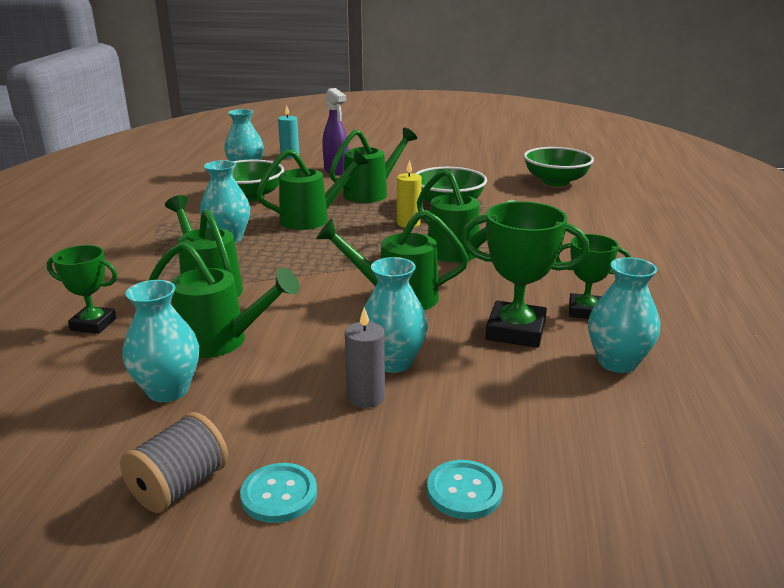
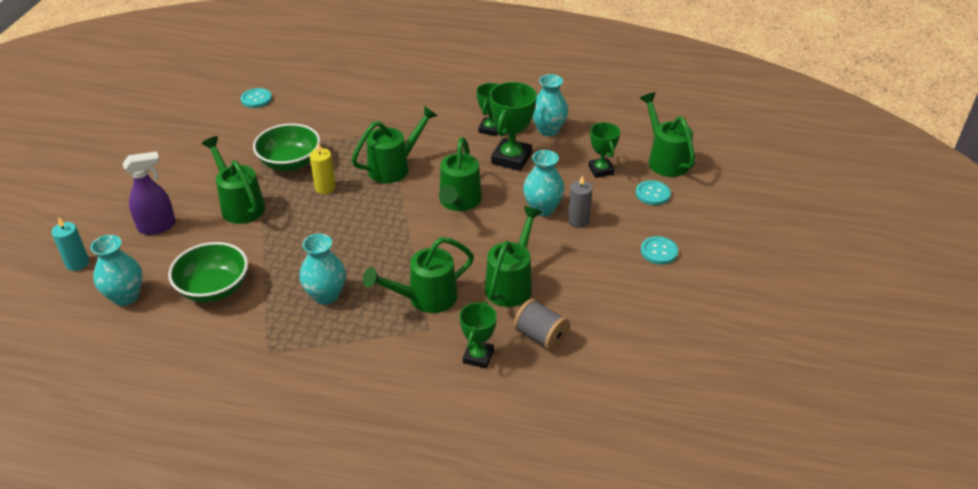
camera: 85 degrees left, 15 degrees up
(168, 390) = (569, 302): turquoise vase -> none
(179, 486) = (655, 286): grey spool -> grey spool (541, 336)
(311, 219) = (295, 244): green watering can -> green watering can (665, 160)
(520, 422) = (601, 170): none -> green trophy
(555, 181) = (256, 99): green bowl -> turquoise button

